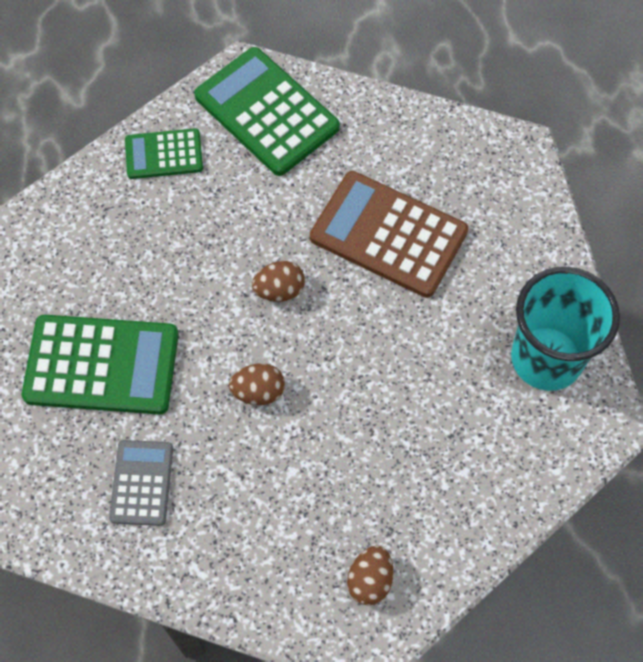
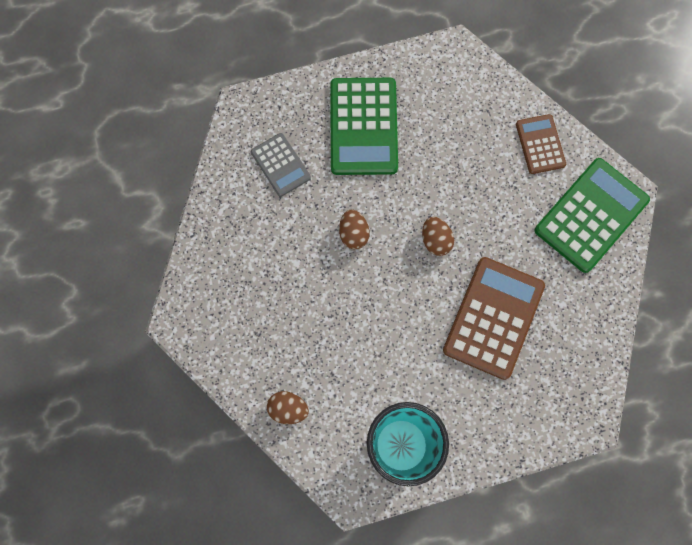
camera: 85 degrees right, 10 degrees up
(142, 483) = (280, 165): grey calculator -> grey calculator turned 60 degrees clockwise
(164, 154) = (540, 144): green calculator -> brown calculator
(370, 580) = (222, 322): brown egg -> brown egg (288, 409)

